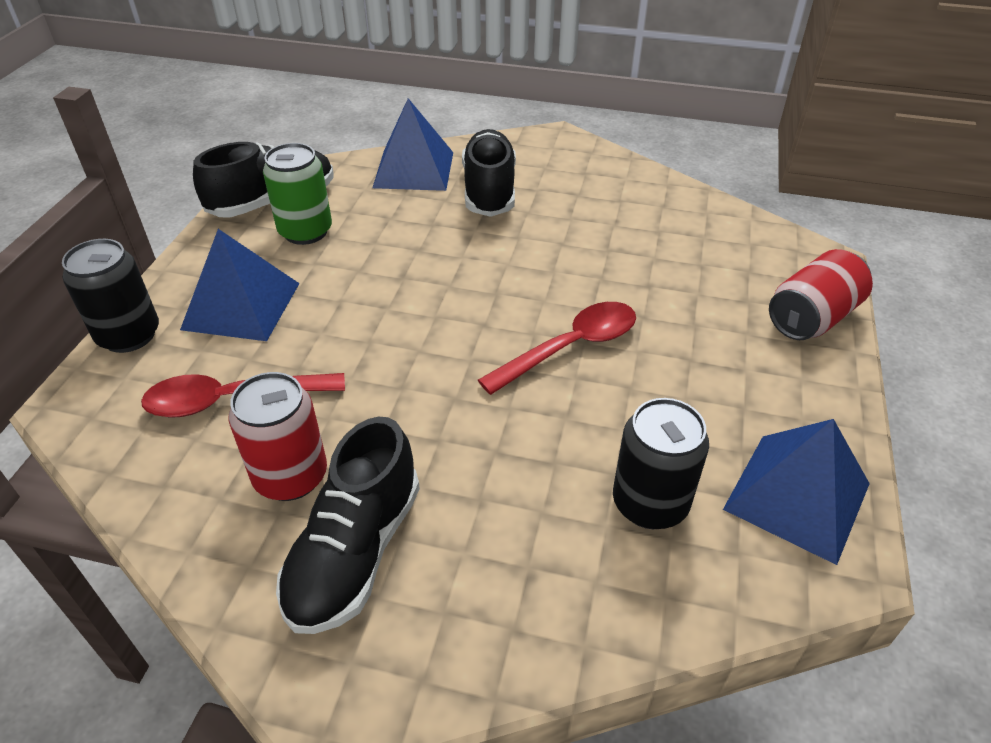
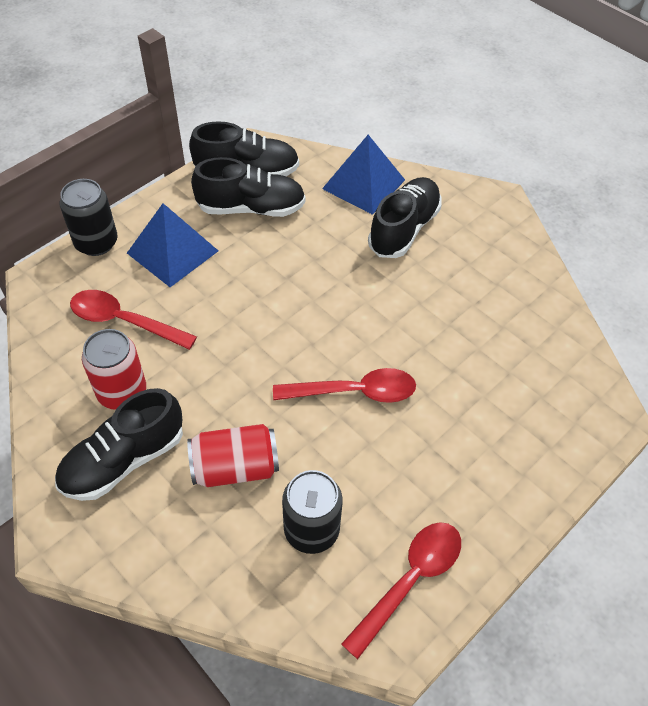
camera: 30 degrees right, 10 degrees up
(305, 232) = (251, 208): green can -> black shoe
(797, 496) = (409, 581): blue pyramid -> red spoon
(812, 317) = (552, 460): red can -> red can (235, 467)

